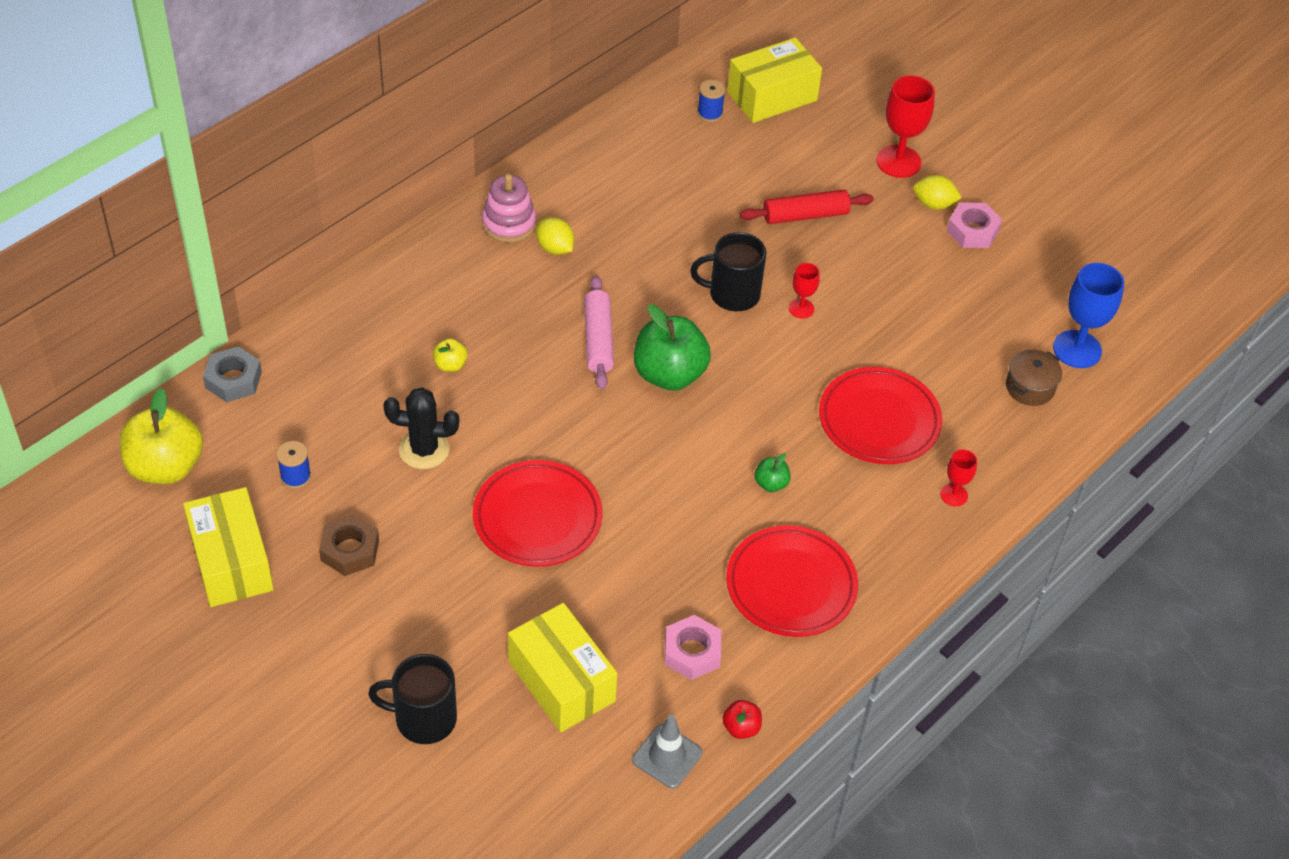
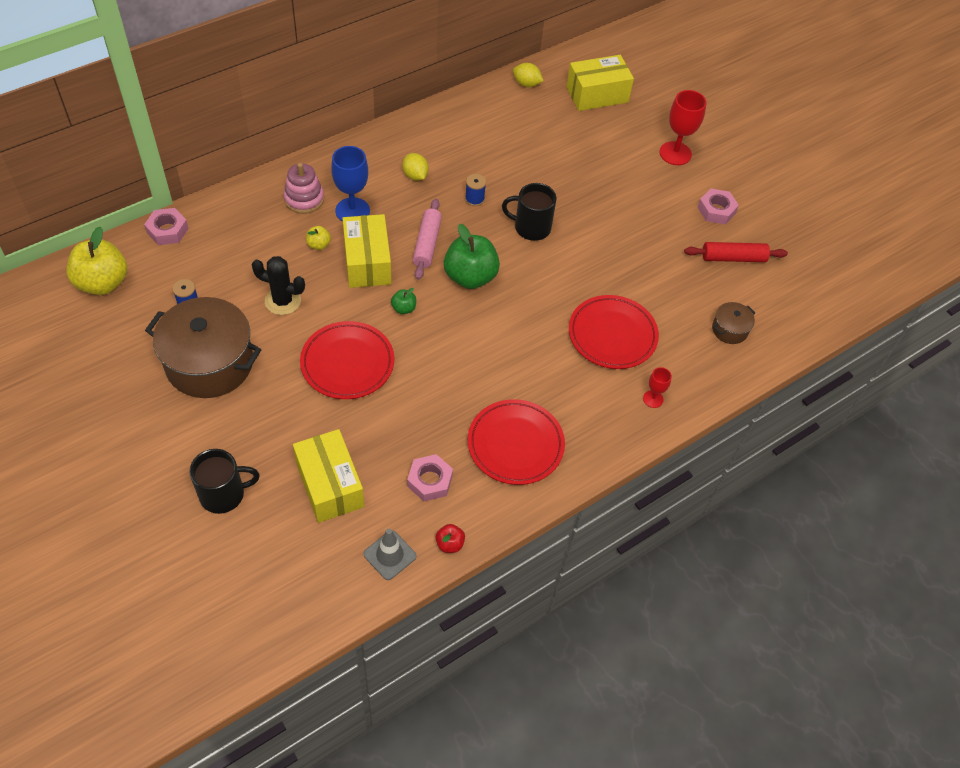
camera: 10 degrees right, 5 degrees up
(231, 562) = (126, 357): yellow box -> yellow box (367, 262)
(233, 380) = (167, 230): grey nut -> pink nut
(350, 550) = (209, 363): brown nut -> brown pot
(423, 719) = (224, 494): black mug -> black mug turned 150 degrees clockwise
(509, 223) = (388, 153): pink stacking toy -> pink stacking toy (304, 199)
(710, 113) = (550, 100): blue spool -> blue spool (474, 199)
(771, 484) = (521, 367): green apple -> green apple (404, 308)
(801, 308) = (577, 245): red goblet -> none
(805, 215) = (598, 180): red rolling pin -> red rolling pin (733, 258)
(933, 204) = (693, 187): yellow lemon -> yellow lemon (526, 84)
(1077, 349) = (772, 308): blue goblet -> blue goblet (352, 211)

